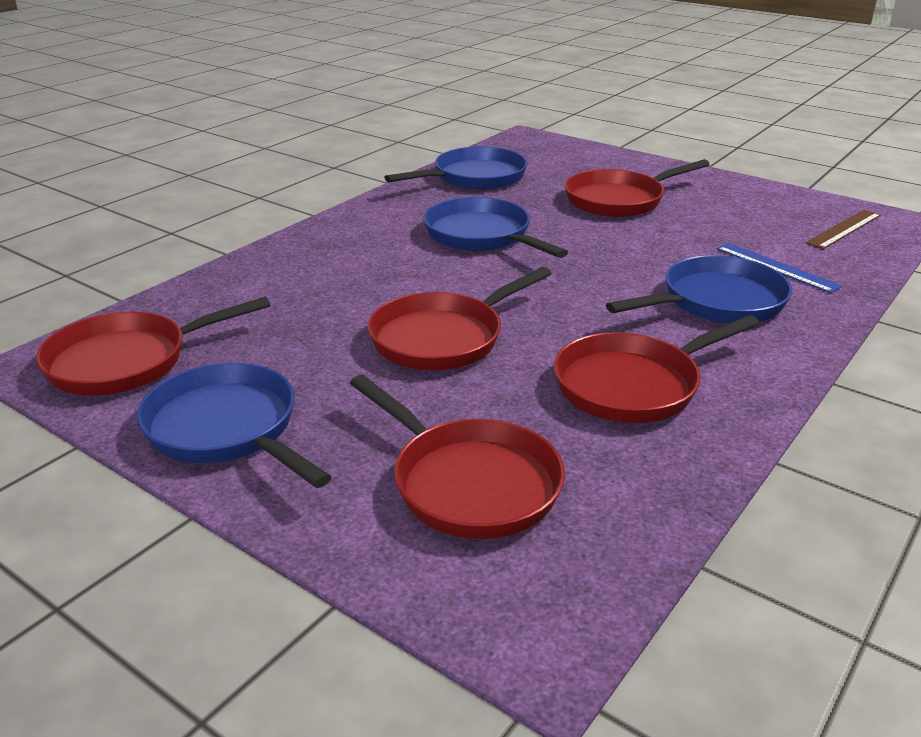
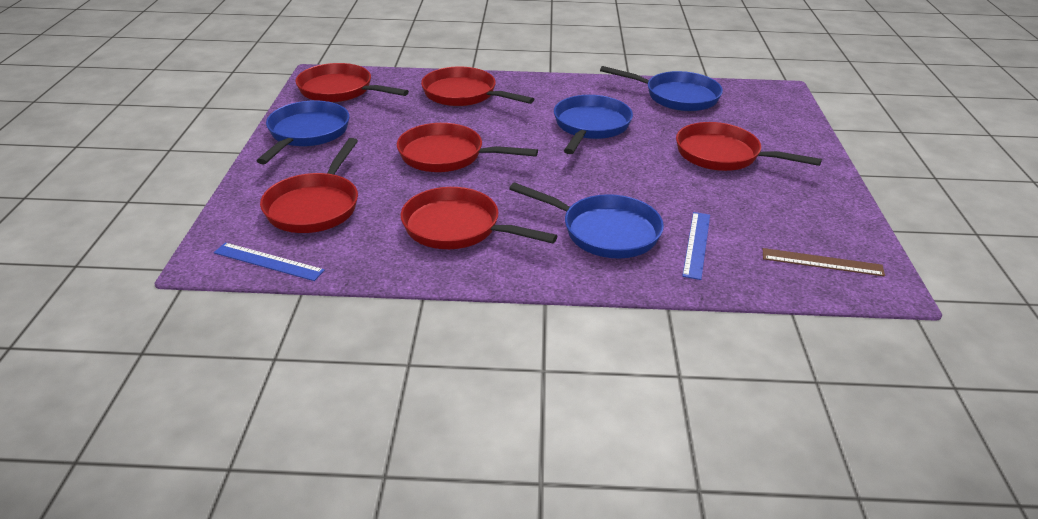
camera: 55 degrees right, 5 degrees up
(292, 278) = (463, 94): none -> red pan
(596, 574) = (268, 261): none -> blue ruler

